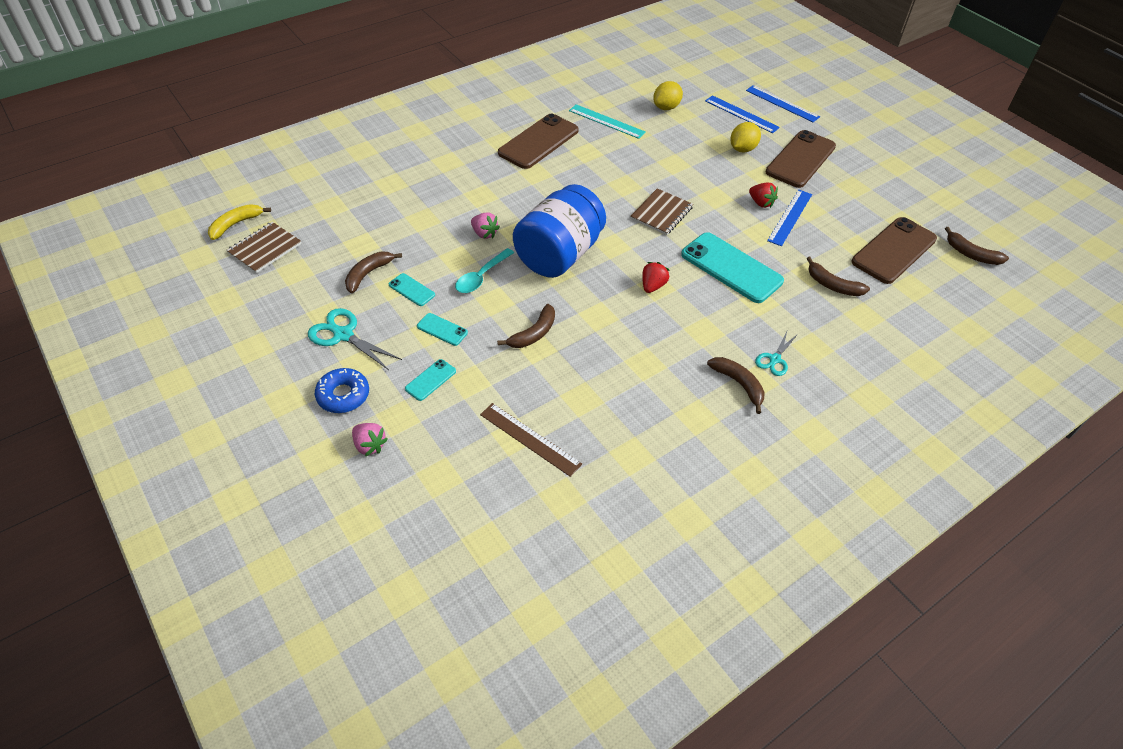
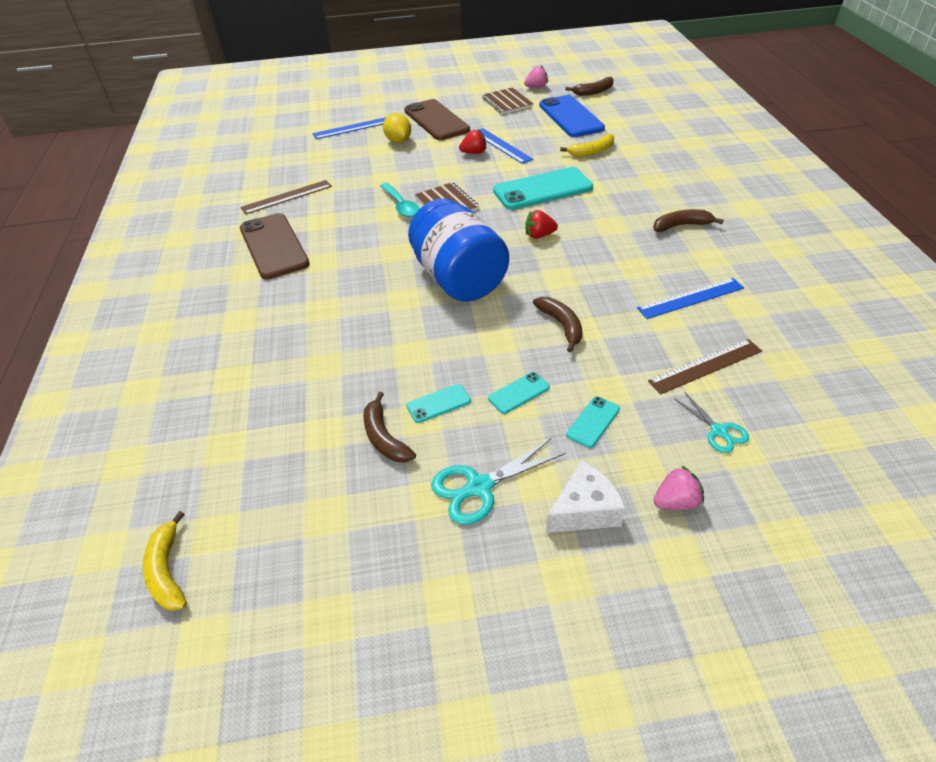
camera: 60 degrees left, 5 degrees down
(265, 248) = (252, 542): brown notebook -> brown notebook (507, 102)
(343, 395) = (584, 510): blue donut -> white cheese
(430, 380) = (593, 422): turquoise phone -> turquoise phone turned 60 degrees clockwise
(481, 277) = (454, 341): turquoise spoon -> turquoise spoon (401, 205)
(484, 233) = (387, 322): pink strawberry -> pink strawberry (536, 87)
(606, 121) = (287, 197): turquoise ruler -> brown ruler
(652, 286) = (539, 235): red strawberry -> red strawberry turned 60 degrees counterclockwise
(666, 107) = (302, 160): yellow lemon -> none
(775, 359) = (660, 201): turquoise scissors -> turquoise scissors (718, 431)
(782, 103) = (359, 107): blue ruler -> blue ruler (690, 298)
(833, 285) = (592, 151): brown banana -> yellow banana
(894, 250) = (570, 117): brown phone -> blue phone

